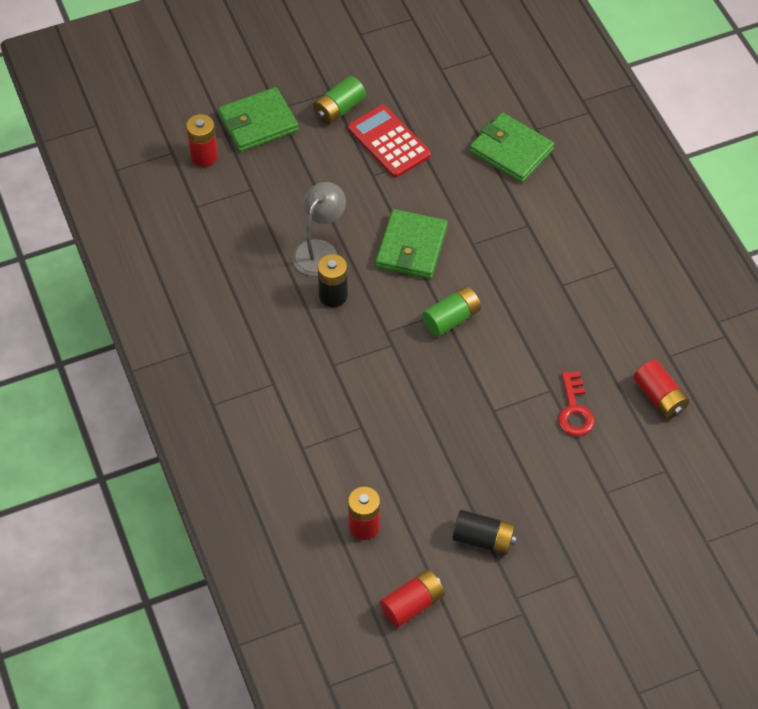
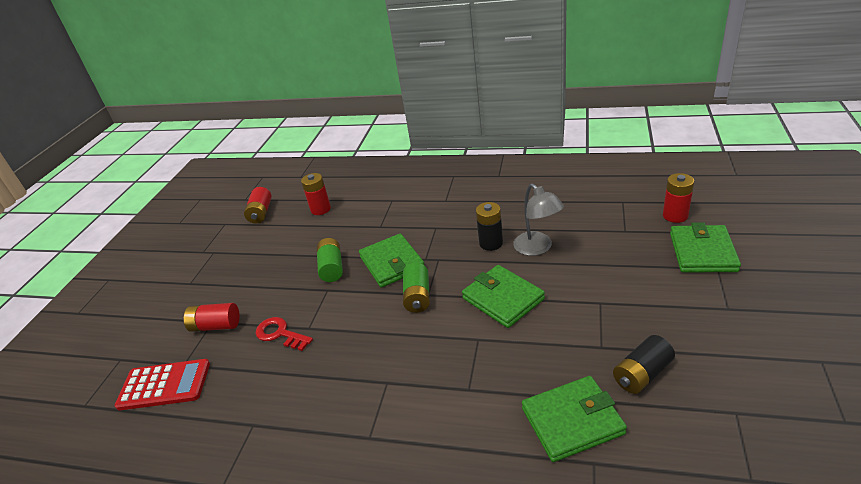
camera: 130 degrees right, 20 degrees down
(339, 109) = (699, 307): green battery -> green battery (332, 268)
(389, 142) = (637, 327): red calculator -> red calculator (164, 385)
(417, 372) = (392, 263): none -> green wallet
(484, 539) = (257, 252): black battery -> black battery (642, 374)
(659, 397) = (231, 394): red battery -> red battery (216, 326)

